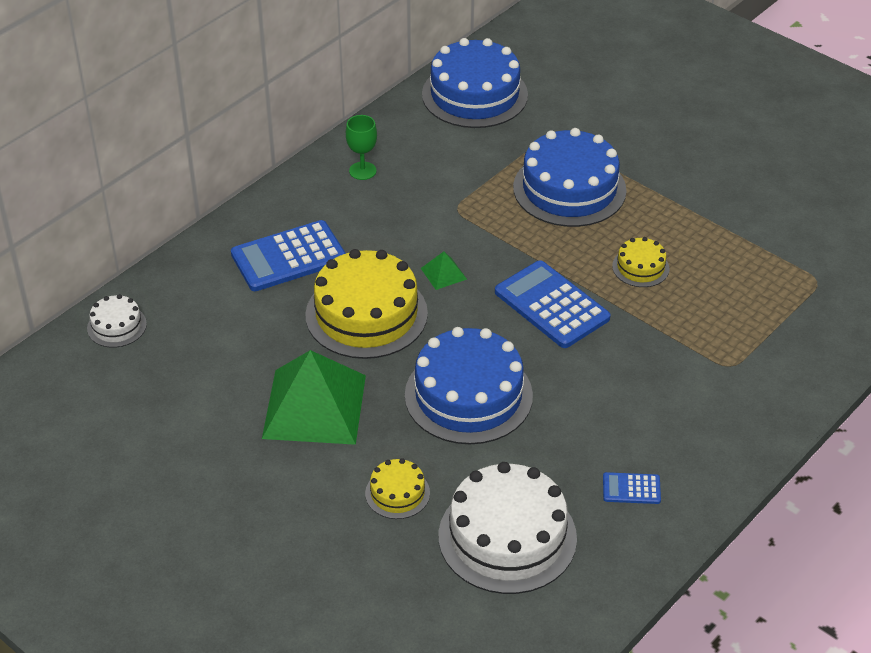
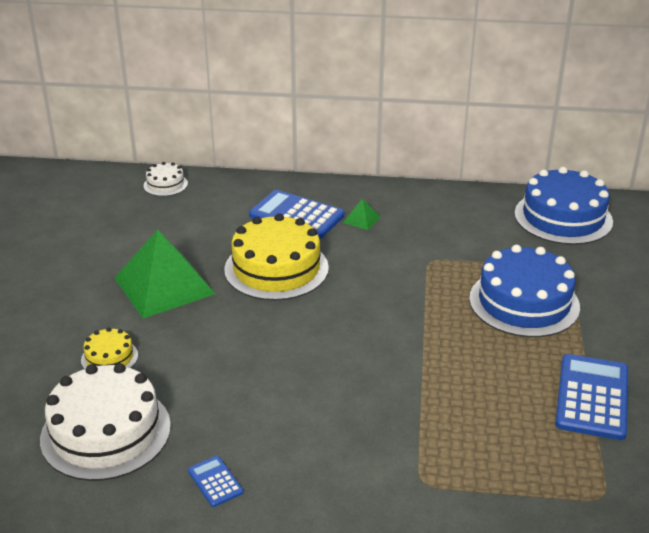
camera: 55 degrees right, 10 degrees down
(362, 171) = (417, 207): green goblet -> none
(443, 273) = (356, 283): green pyramid -> green pyramid (361, 219)
(468, 395) = (240, 348): blue cake -> none
(551, 305) = (382, 348): blue calculator -> blue calculator (592, 397)
(640, 267) = (482, 377): yellow cake -> none

